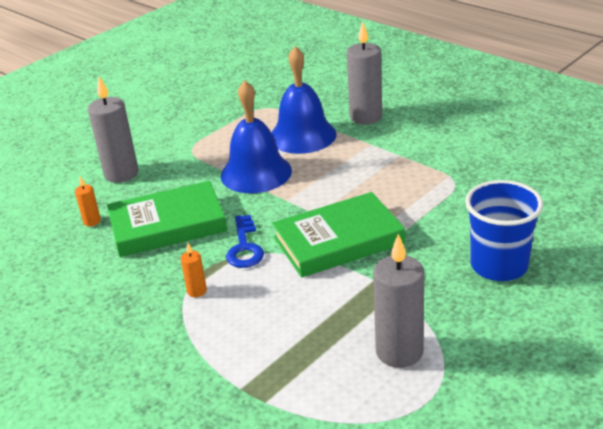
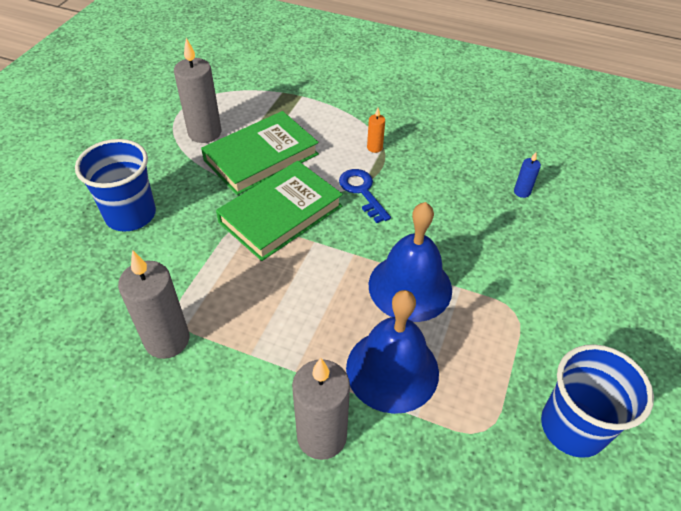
camera: 155 degrees right, 15 degrees up
(92, 221) = (522, 192): orange candle -> blue candle
(121, 174) = (556, 255): grey candle -> grey candle (167, 340)
(167, 225) = (449, 201): green book -> green book (261, 157)
(212, 102) = (572, 427): none -> blue cup

